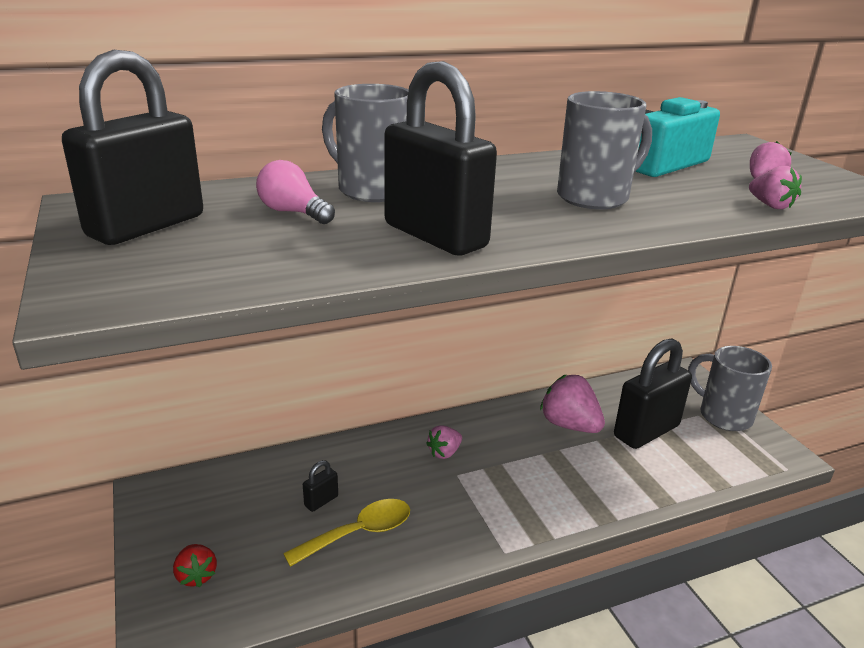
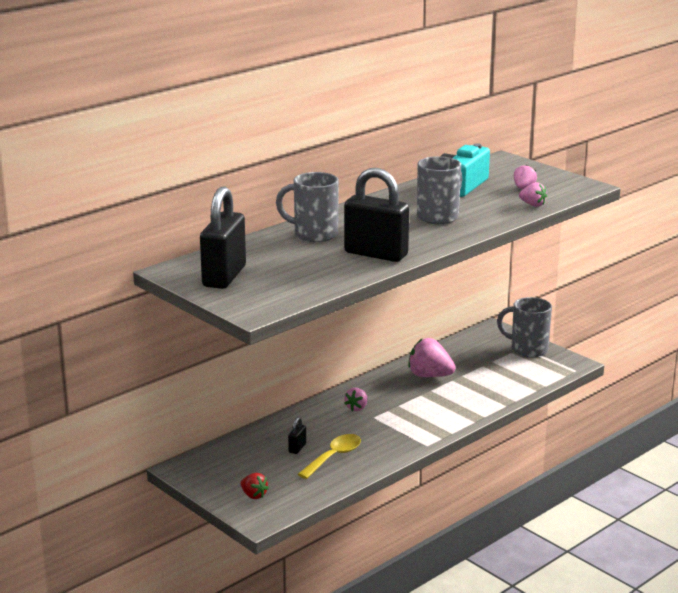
camera: 20 degrees left, 5 degrees down
(293, 212) = (289, 255): pink light bulb -> none
(646, 431) = (481, 368): black padlock -> none

